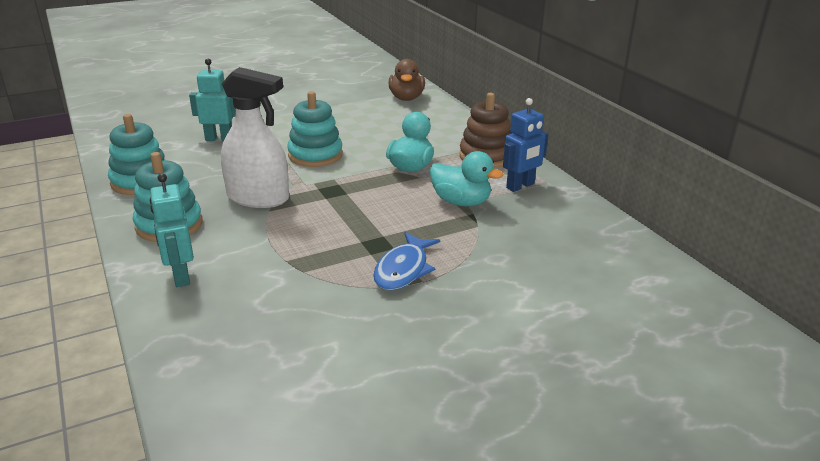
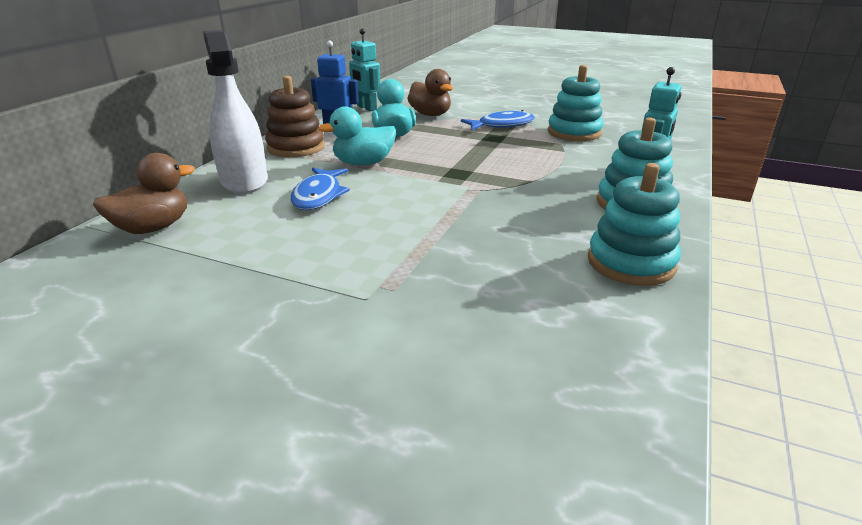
camera: 130 degrees left, 0 degrees up
(219, 139) = (466, 284): turquoise robot -> turquoise robot (366, 108)
(258, 198) = (526, 193): white spray bottle -> white spray bottle (244, 181)
(315, 155) = (407, 207): turquoise stacking toy -> turquoise stacking toy (574, 132)
(378, 139) = (318, 196): none -> blue fish
(500, 246) = (430, 114): none -> brown duck

